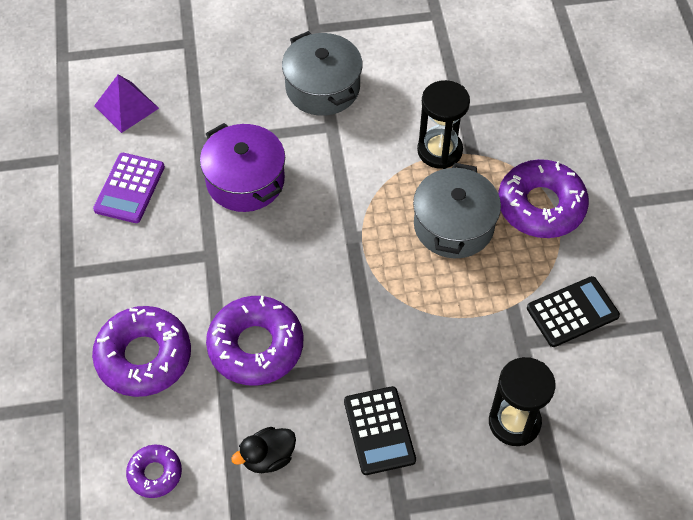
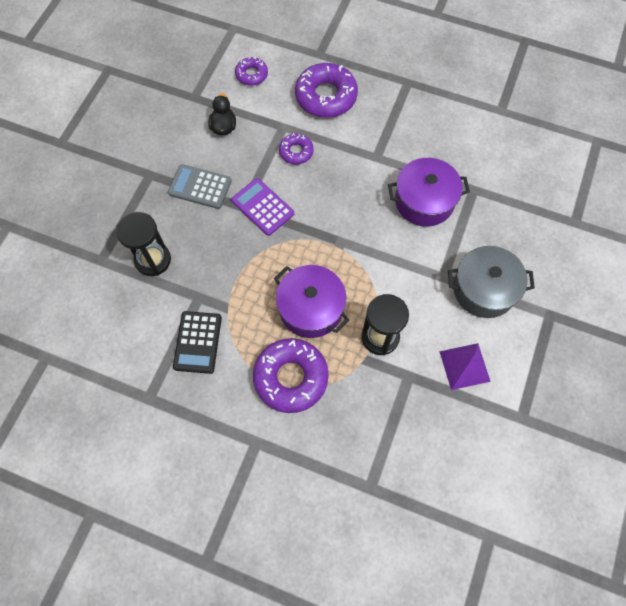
camera: 120 degrees right, 10 degrees up
(126, 107) = (529, 160): purple pyramid -> purple pyramid (464, 366)
(129, 188) = (455, 135): purple calculator -> purple calculator (262, 207)
(256, 346) = (296, 152): purple donut -> purple donut, size x0.53
(379, 430) = (200, 187): black calculator -> grey calculator
(453, 225) = (311, 308): grey pot -> purple pot

